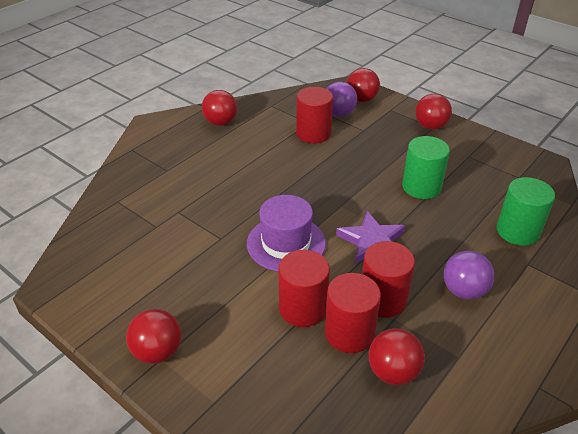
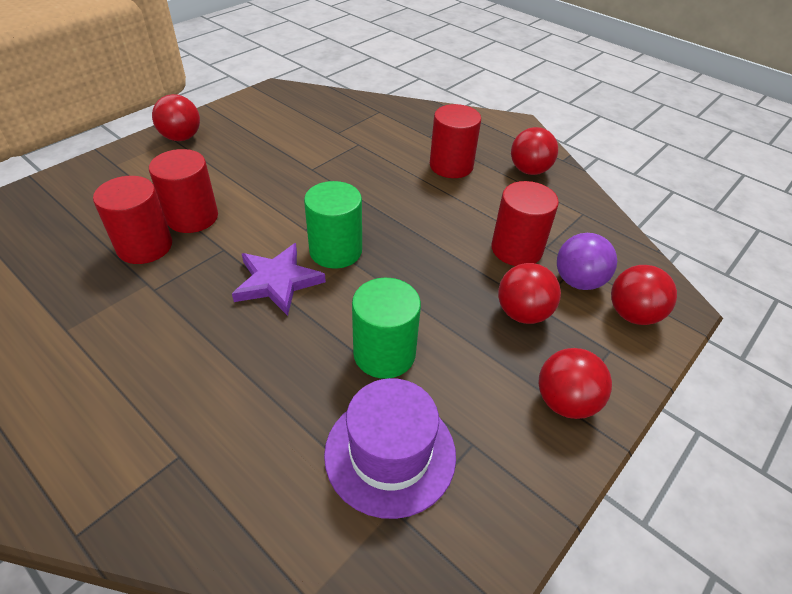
camera: 90 degrees right, 5 degrees up
(286, 243) = (292, 211): purple hat -> purple hat (390, 453)
(382, 299) = (178, 278): red cylinder -> red cylinder (451, 166)
(393, 372) = (79, 272): red ball -> red ball (522, 313)
(463, 291) = (159, 358): purple ball -> none
(517, 231) = (254, 464): green cylinder -> green cylinder (335, 251)

